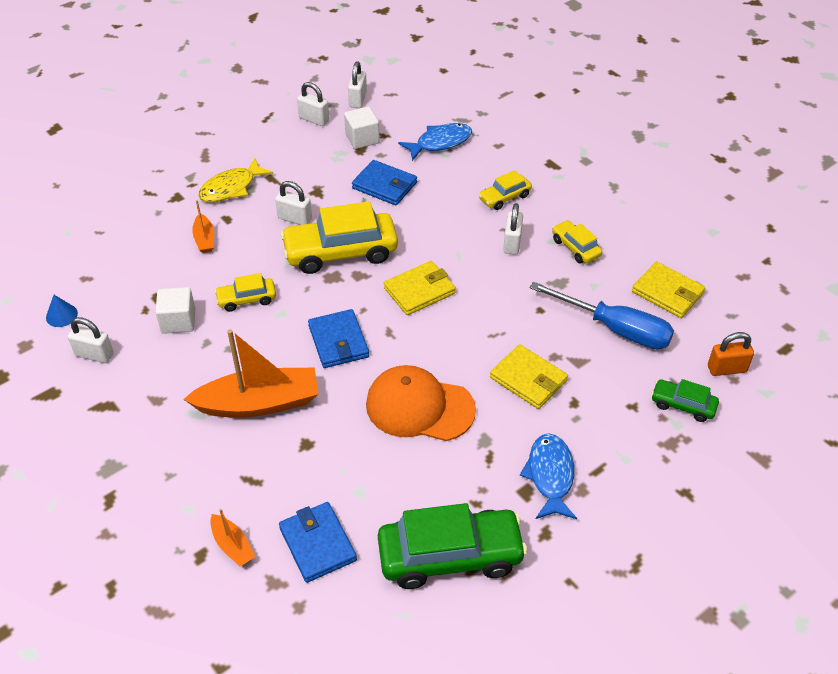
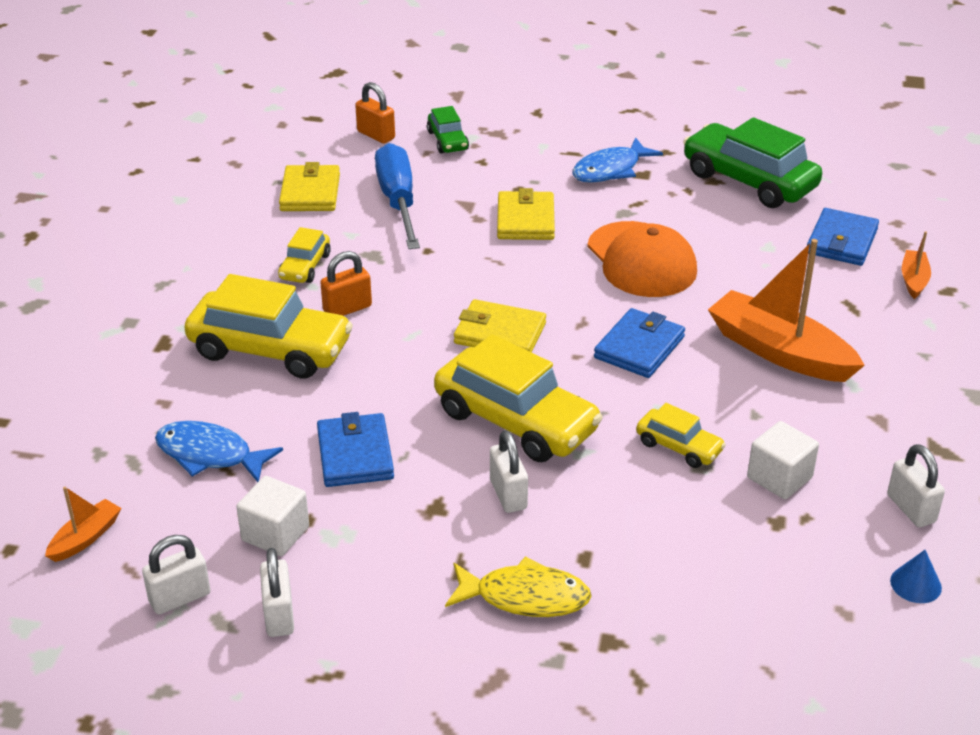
camera: 130 degrees left, 10 degrees down
(204, 239) = (643, 551): orange boat -> orange boat (85, 538)
(504, 197) = (270, 349): yellow car -> yellow car, size x1.99
(512, 243) = (347, 309): white padlock -> orange padlock

